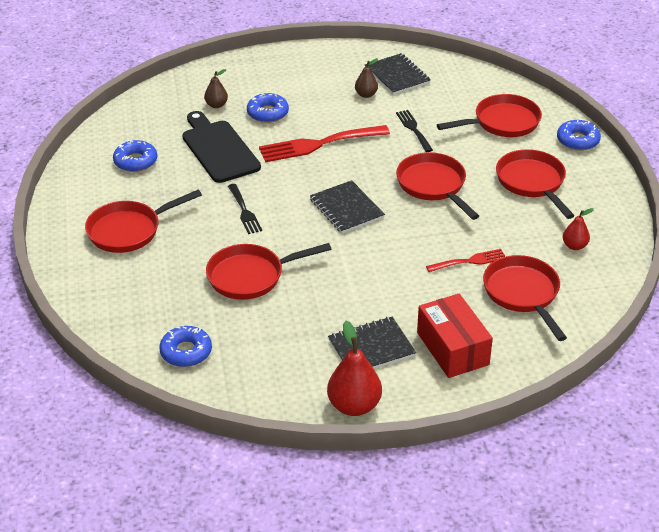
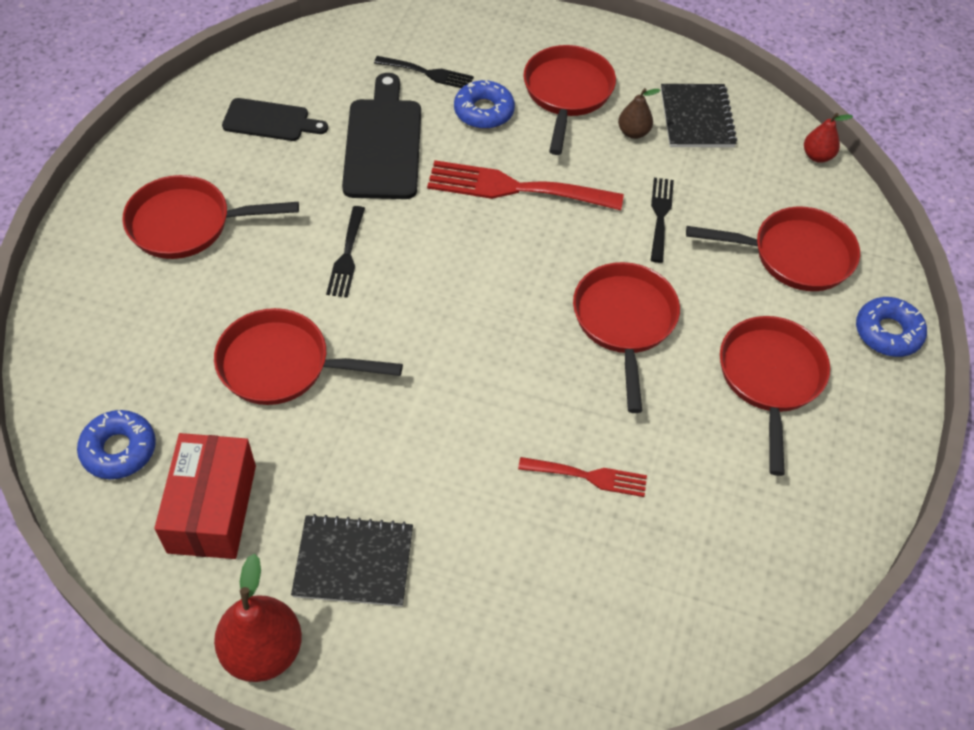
camera: 25 degrees right, 15 degrees up
(135, 161) = (270, 121): blue donut -> black cutting board
(216, 105) = (428, 73): brown pear -> black fork
(346, 209) = (480, 309): black notebook -> none
(452, 348) = (462, 620): red box -> red box (212, 508)
(523, 294) = (626, 572): red pan -> red pan (567, 94)
(574, 246) = (760, 521): red pear -> red pear (817, 156)

